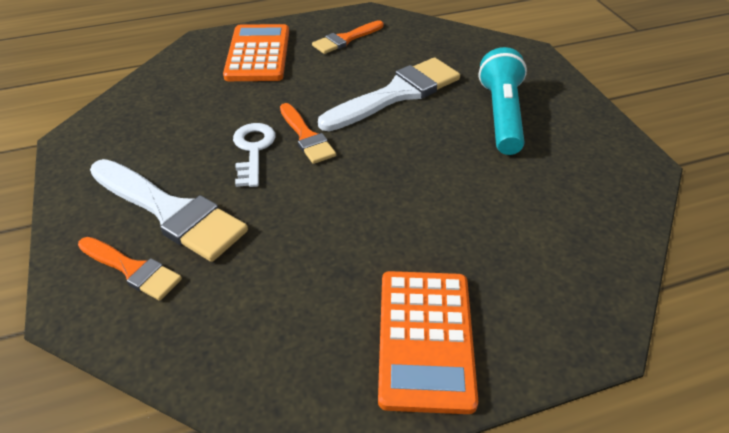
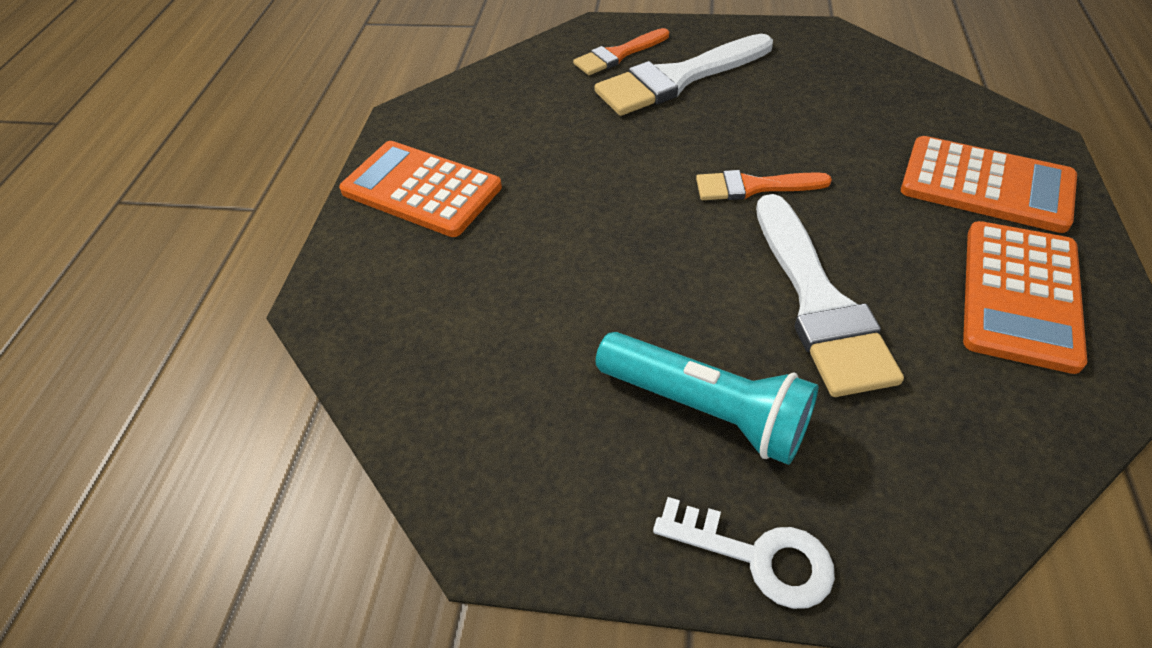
camera: 120 degrees right, 5 degrees up
(253, 150) = (747, 141): white key -> white key (756, 556)
(345, 39) = (1020, 295): orange brush -> orange calculator

